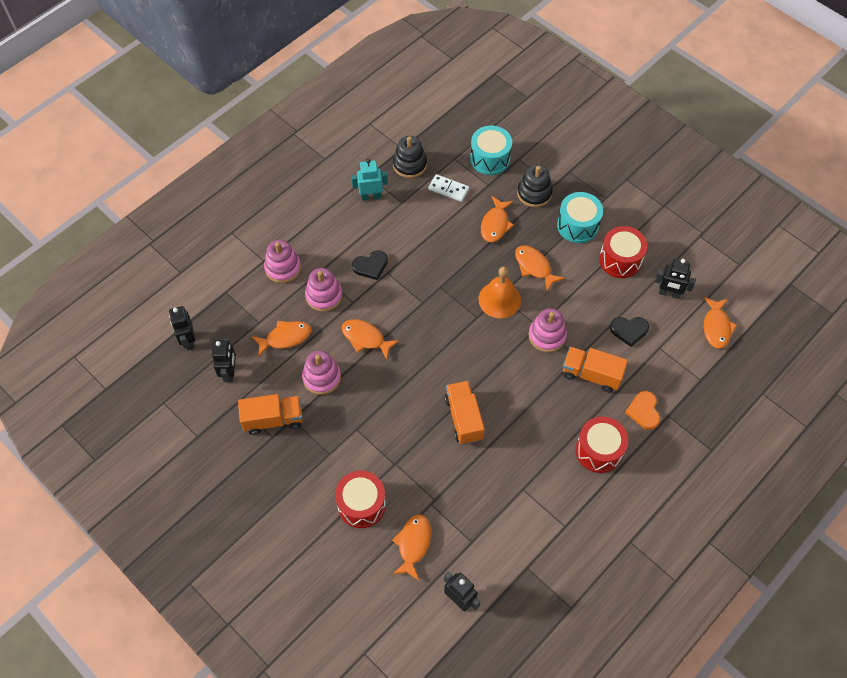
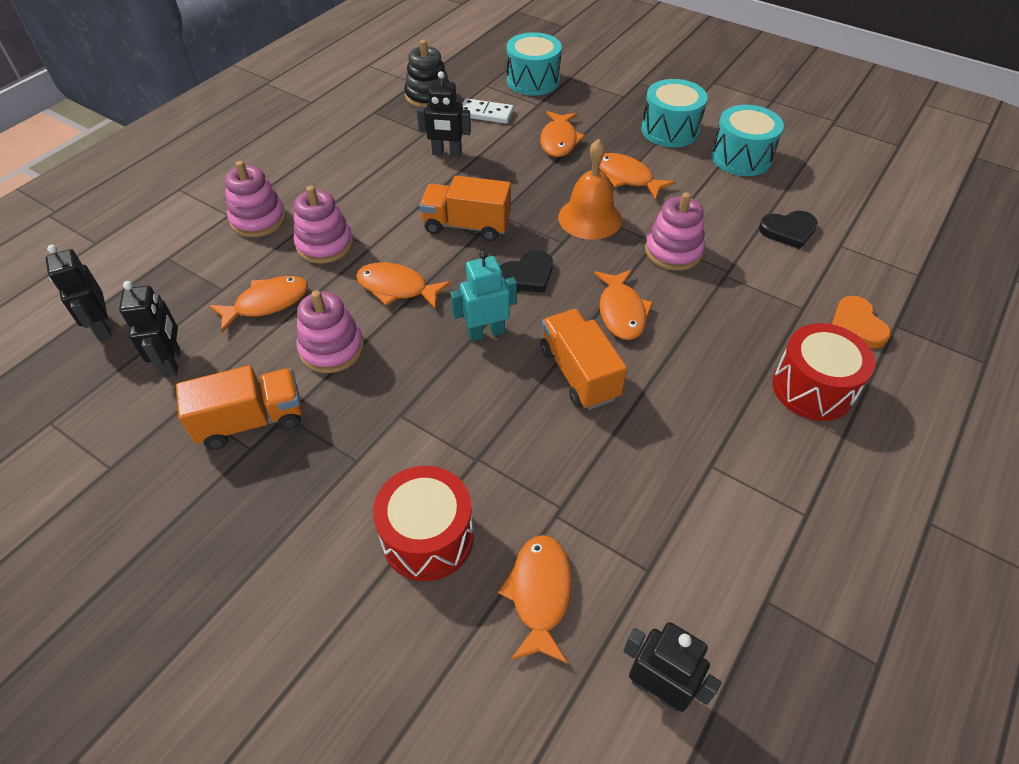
camera: 10 degrees left, 10 degrees down
(371, 196) = (380, 131): turquoise robot -> turquoise robot (486, 332)
(371, 266) = (391, 203): black heart -> black heart (527, 275)
(534, 193) = (601, 106): black stacking toy -> none
(591, 375) = (757, 289): orange truck -> orange truck (467, 226)
(620, 260) = (741, 157): red drum -> turquoise drum
(669, 294) = (823, 185): black robot -> black robot (447, 153)
(716, 327) = (906, 212): orange fish -> orange fish (621, 312)

